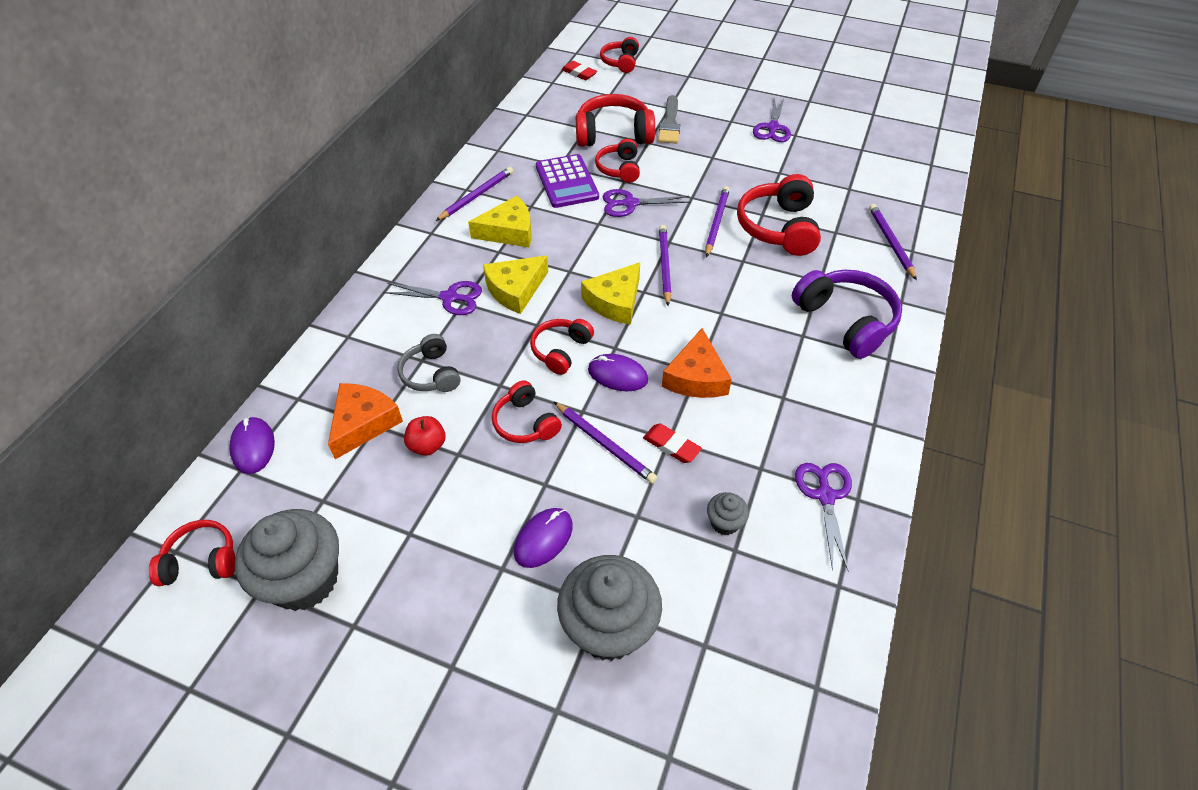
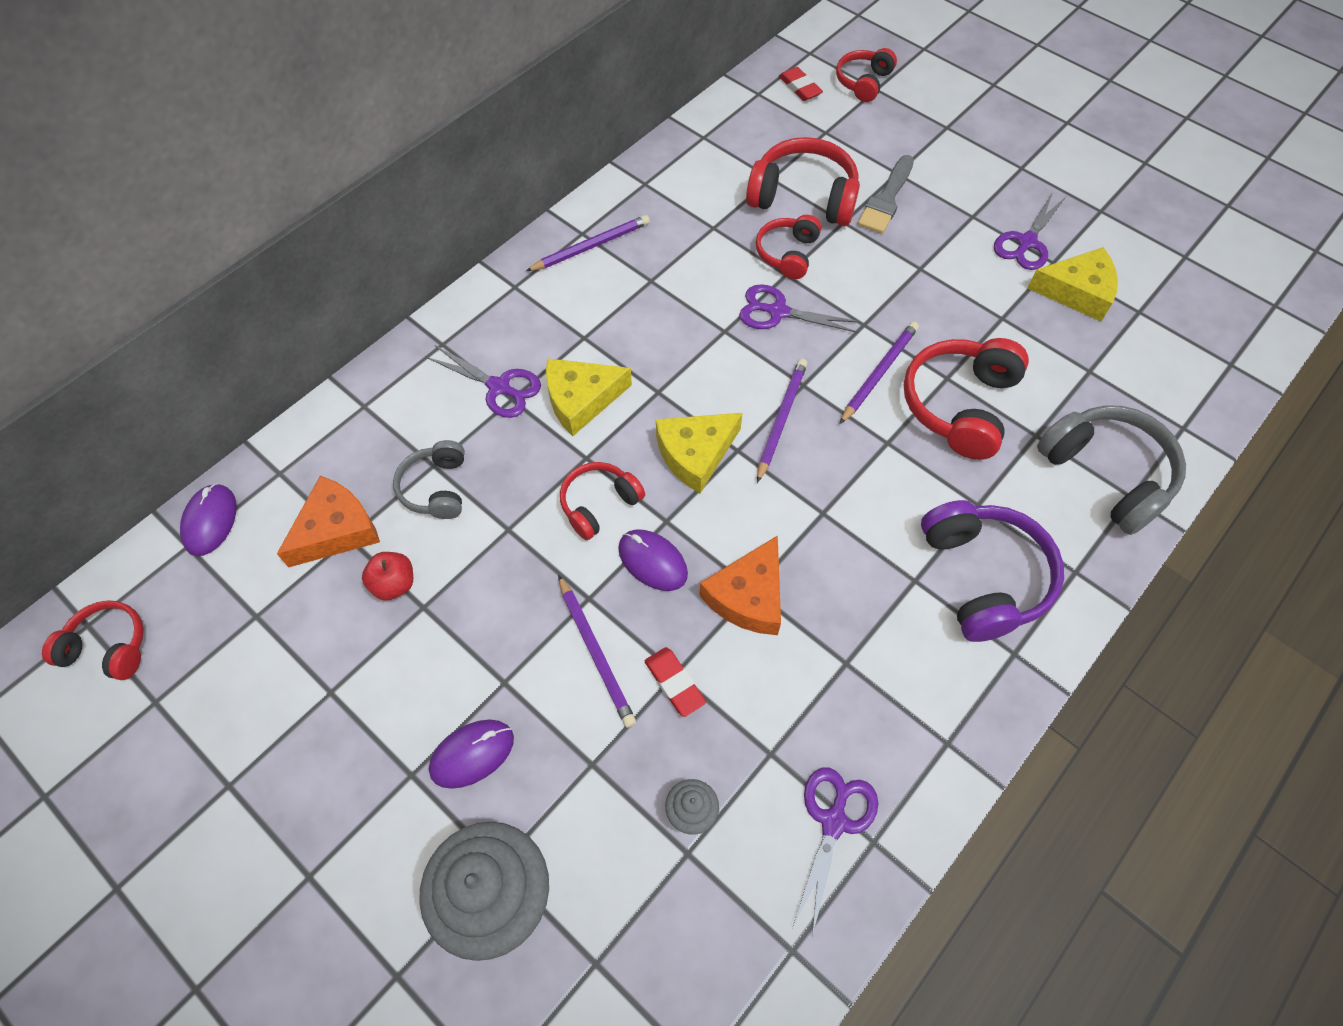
camera: 20 degrees right, 10 degrees up
(305, 580) = (201, 709): grey cupcake -> none
(509, 231) = (608, 311): yellow cheese -> yellow cheese (1077, 292)
(525, 423) = (516, 591): red headphones -> none
(566, 182) = (711, 256): purple calculator -> none
(890, 242) = (1106, 474): purple pencil -> grey headphones

